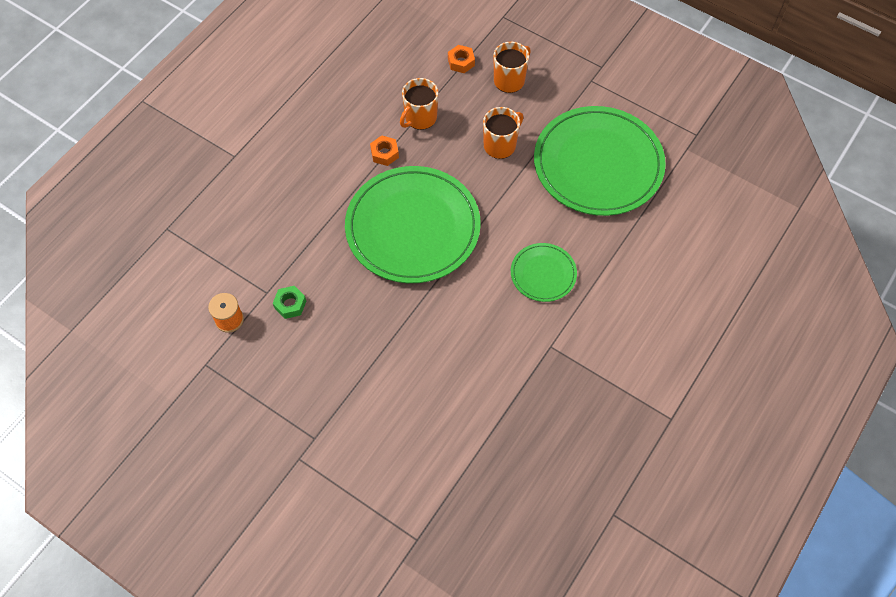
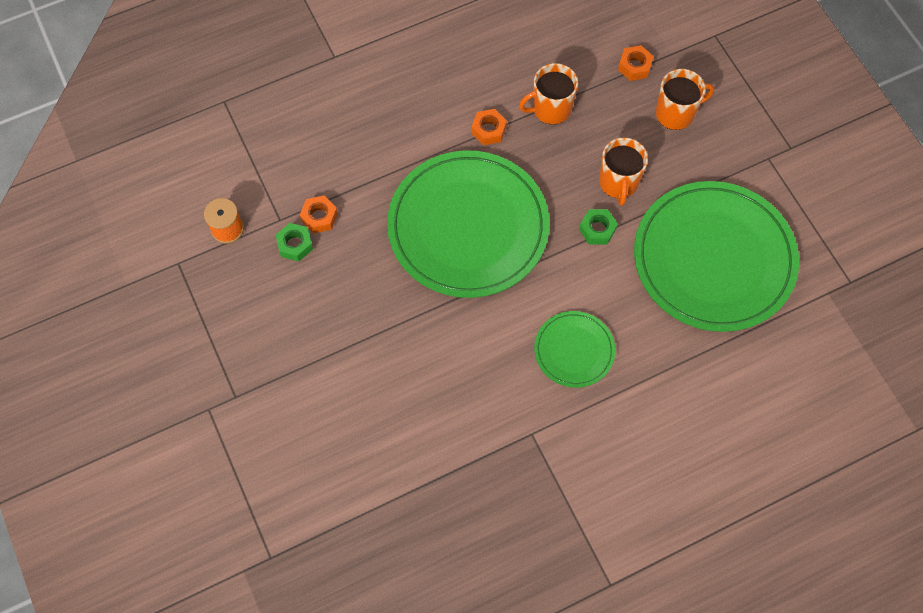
camera: 30 degrees right, 5 degrees up
(296, 275) = (319, 217): none -> orange nut
(500, 145) = (618, 182): orange mug -> orange mug turned 105 degrees clockwise
(506, 184) = (597, 229): none -> green nut

